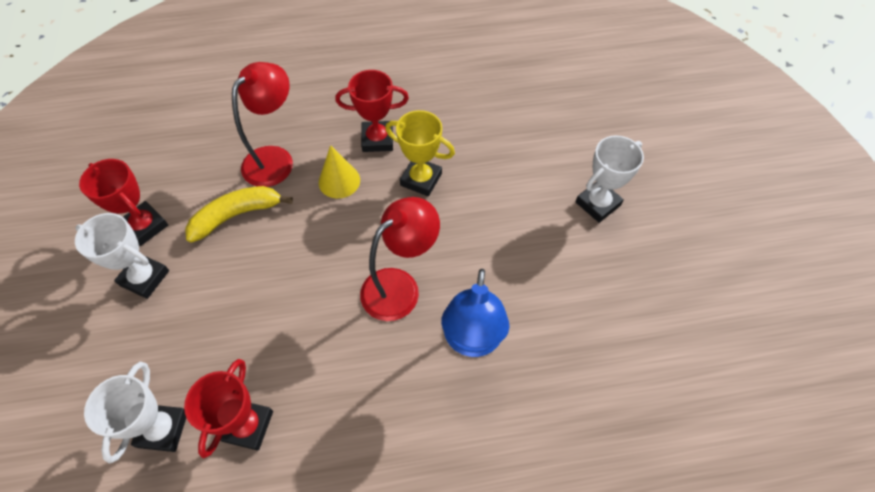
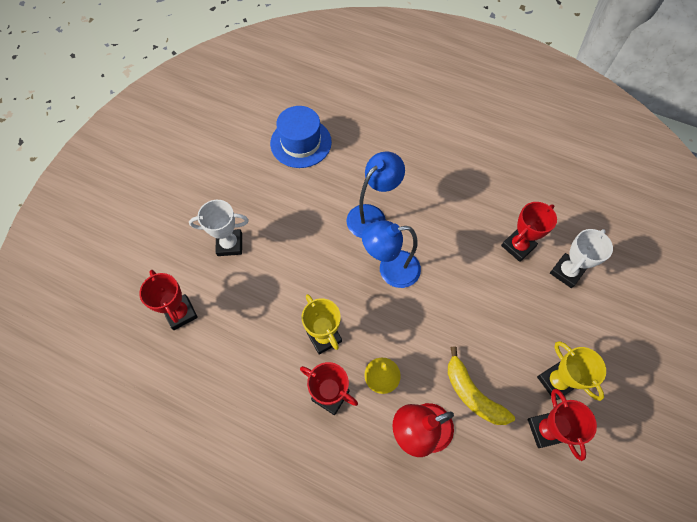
camera: 145 degrees left, 5 degrees up
(145, 278) = (556, 381): white trophy -> yellow trophy
(236, 215) = (472, 394): yellow banana -> yellow banana turned 45 degrees clockwise
(400, 286) = (390, 270): red lamp -> blue lamp
(572, 121) = (180, 313): none -> red trophy
(656, 389) = (301, 143): none -> blue hat

